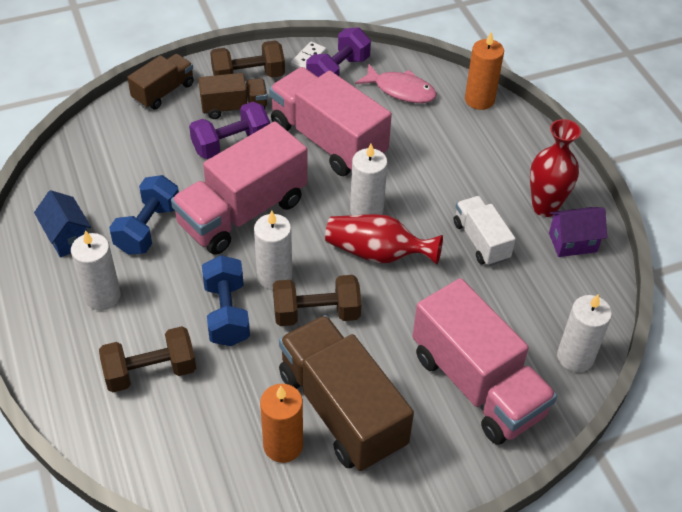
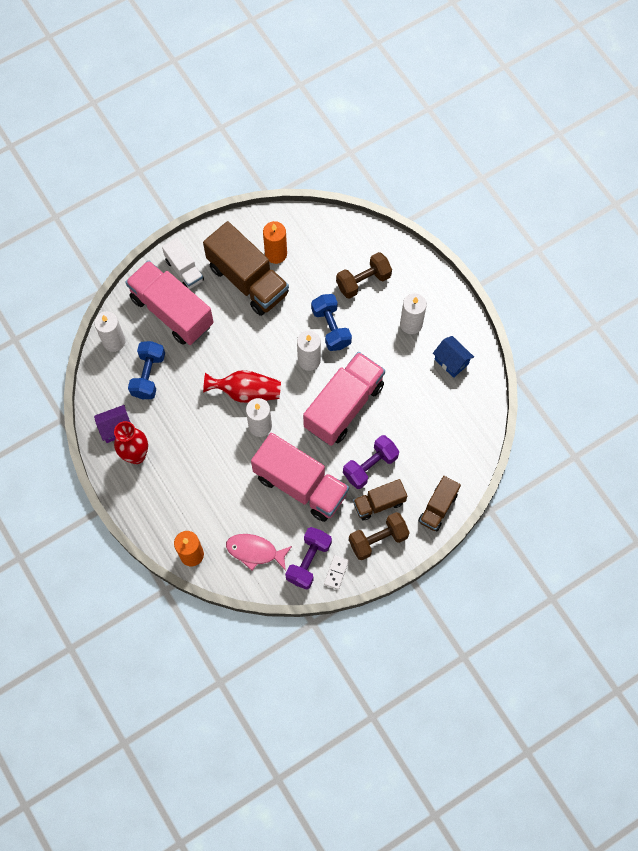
camera: 170 degrees right, 20 degrees up
(148, 228) = (402, 380): blue dumbbell -> blue dumbbell (148, 375)
(316, 313) = (276, 339): brown dumbbell -> none
(481, 241) = (179, 416): white truck -> white truck (184, 270)

